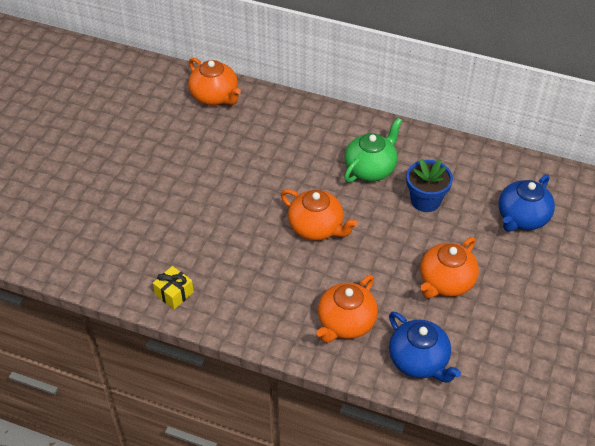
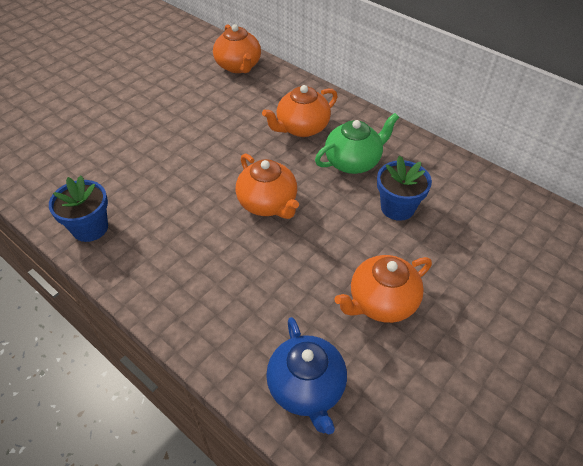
camera: 20 degrees right, 0 degrees up
(174, 293) = (90, 228): yellow gift -> blue flower pot
(345, 323) = (244, 314): orange teapot -> orange teapot (301, 128)
(522, 218) = (502, 255): blue teapot -> none

